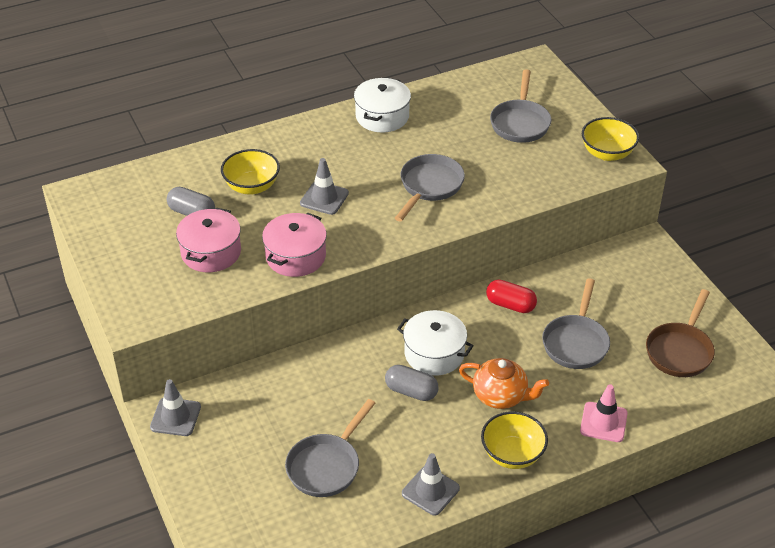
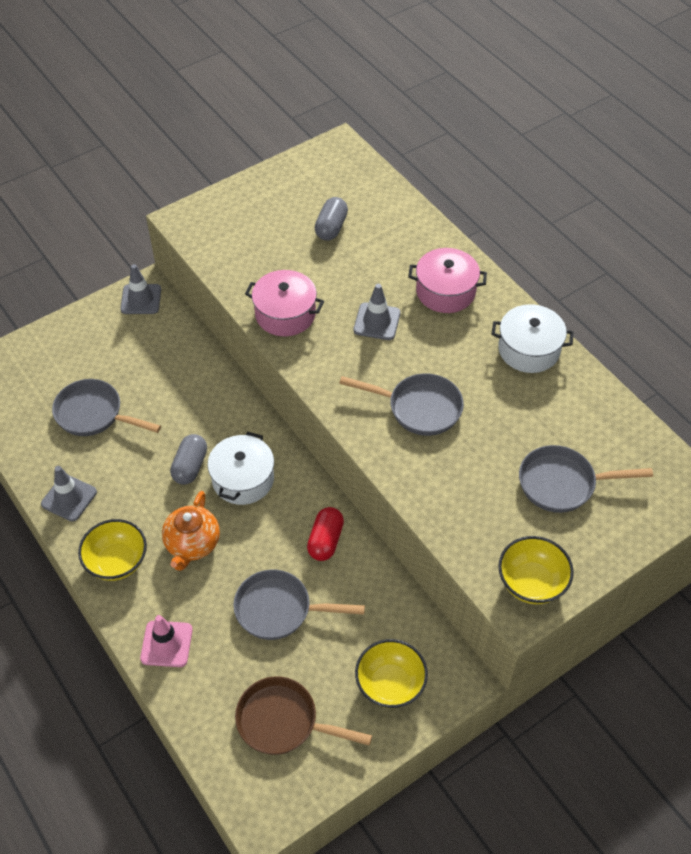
camera: 80 degrees right, 10 degrees up
(211, 252) = (279, 252): pink pot -> pink pot (445, 291)
(252, 186) = (380, 263): yellow bowl -> yellow bowl (390, 684)

